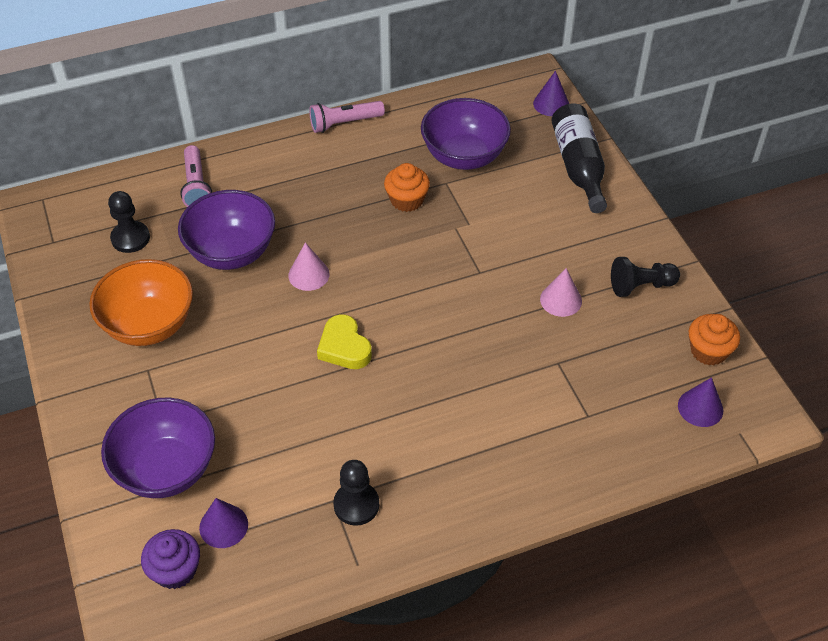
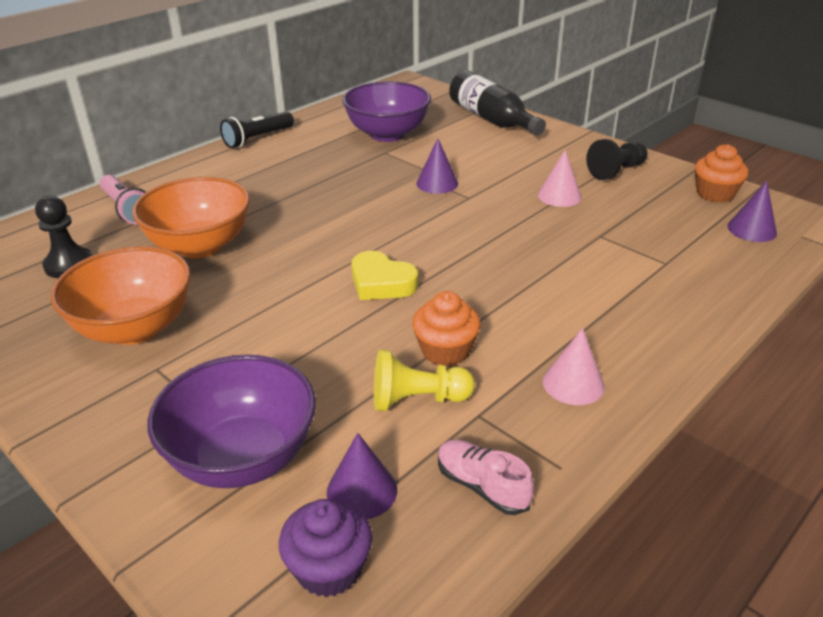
camera: 25 degrees left, 15 degrees down
(231, 252) = (200, 246): purple bowl -> orange bowl
(297, 556) = (482, 486): none -> pink shoe
(301, 470) = (417, 400): none -> yellow pawn
(308, 274) = (299, 241): pink cone -> pink cone (573, 383)
(344, 123) = (257, 139): pink flashlight -> black flashlight
(356, 505) = (508, 409): black pawn -> none
(407, 200) = (358, 170): orange cupcake -> orange cupcake (445, 351)
(551, 104) = (434, 93): purple cone -> purple cone (437, 183)

